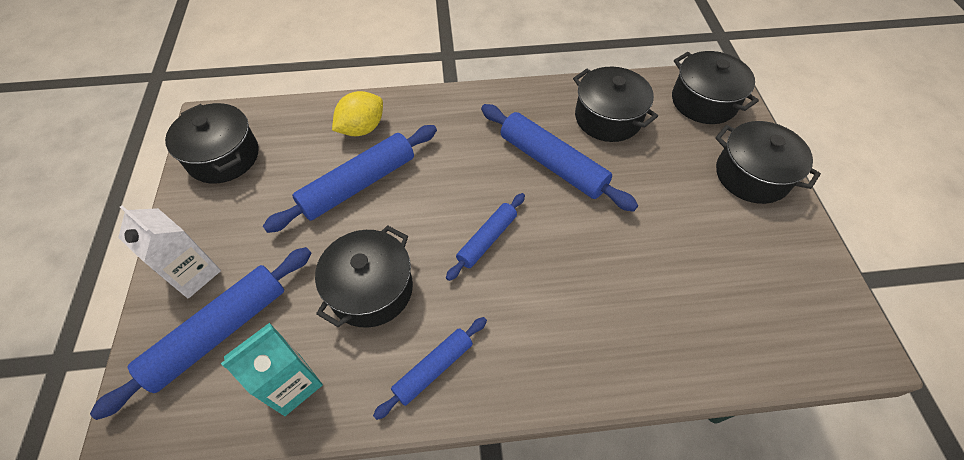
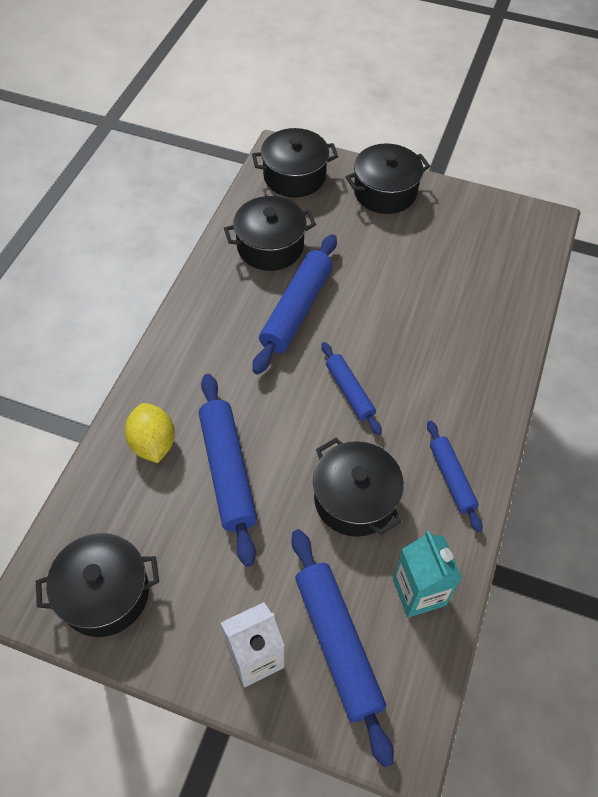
camera: 65 degrees left, 0 degrees up
(552, 164) = (296, 309): blue rolling pin -> blue rolling pin turned 45 degrees counterclockwise

